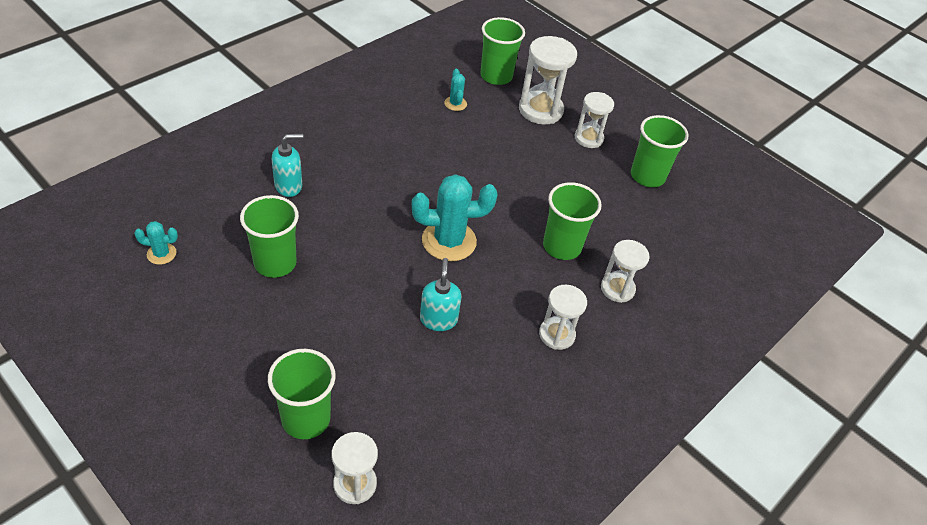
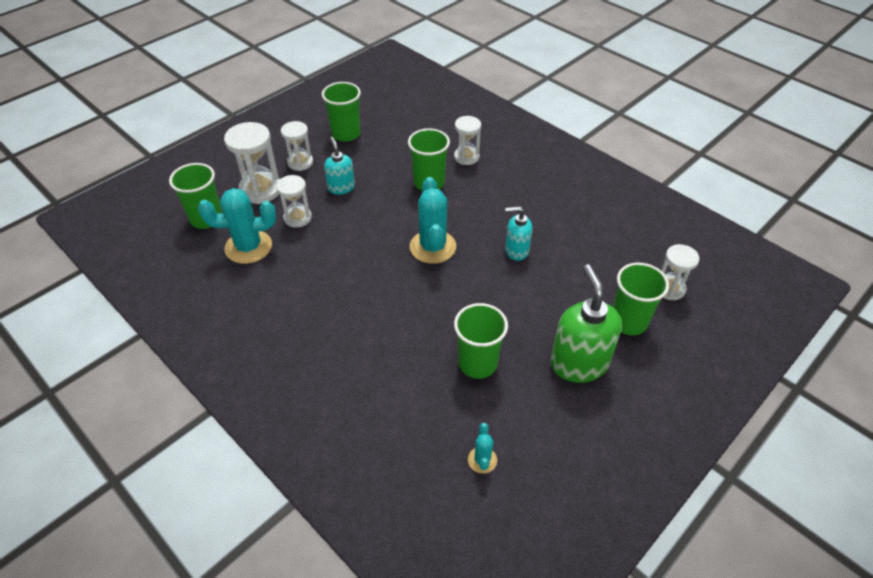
camera: 85 degrees left, 0 degrees up
(254, 353) = (578, 363): none -> green soap dispenser
(289, 186) = (375, 366): turquoise soap dispenser -> turquoise soap dispenser (341, 187)
(455, 104) = (248, 247): turquoise cactus -> turquoise cactus, size x2.05
(557, 335) = (515, 188): white hourglass -> white hourglass (297, 218)

